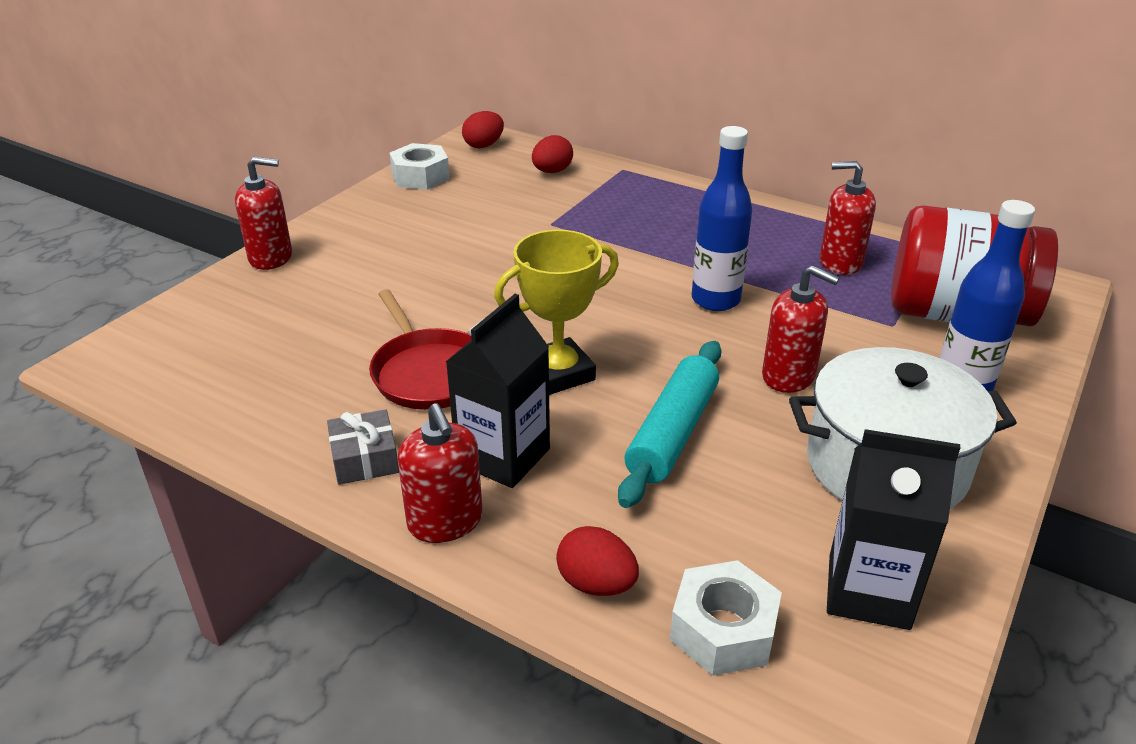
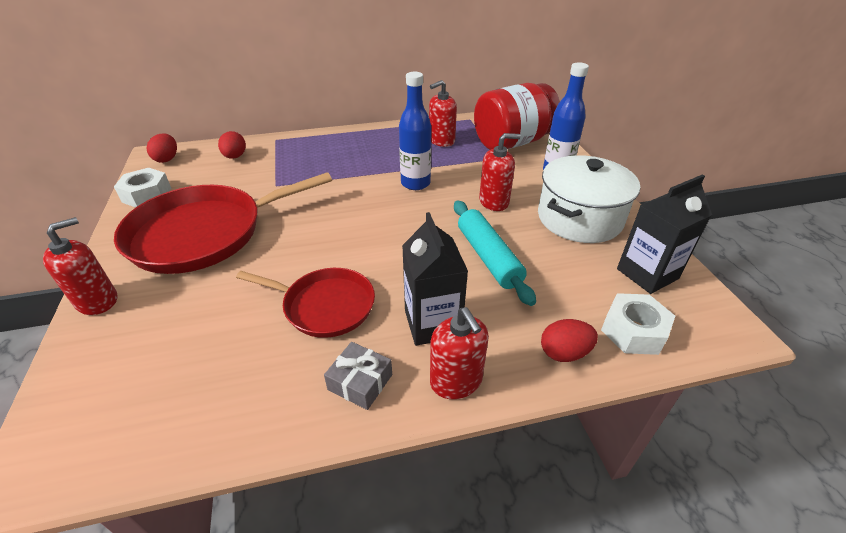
camera: 45 degrees left, 5 degrees up
(420, 241) = (204, 233): none -> red pan
(445, 521) = (456, 381): red soap dispenser -> red soap dispenser turned 45 degrees clockwise
(558, 373) = (396, 261): yellow trophy -> none

